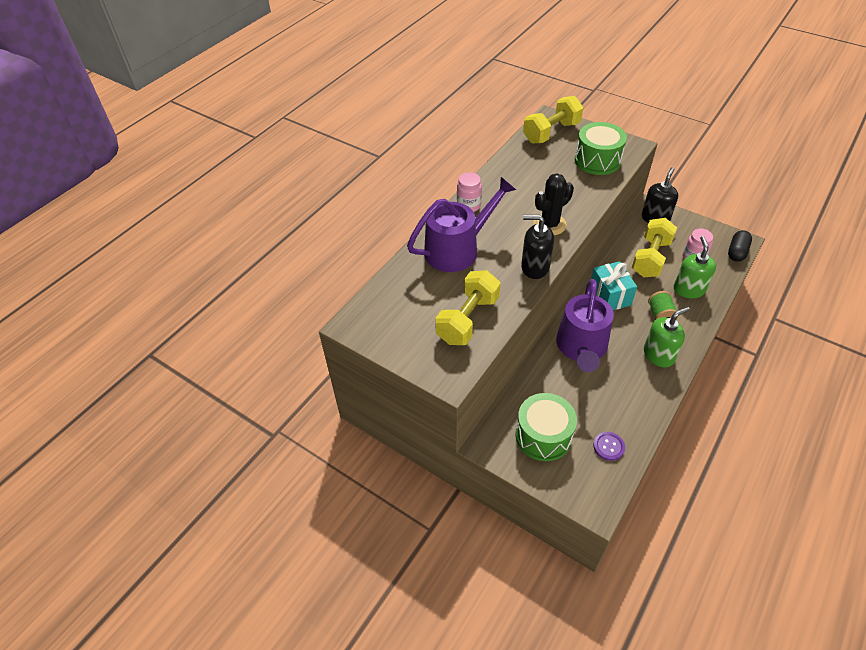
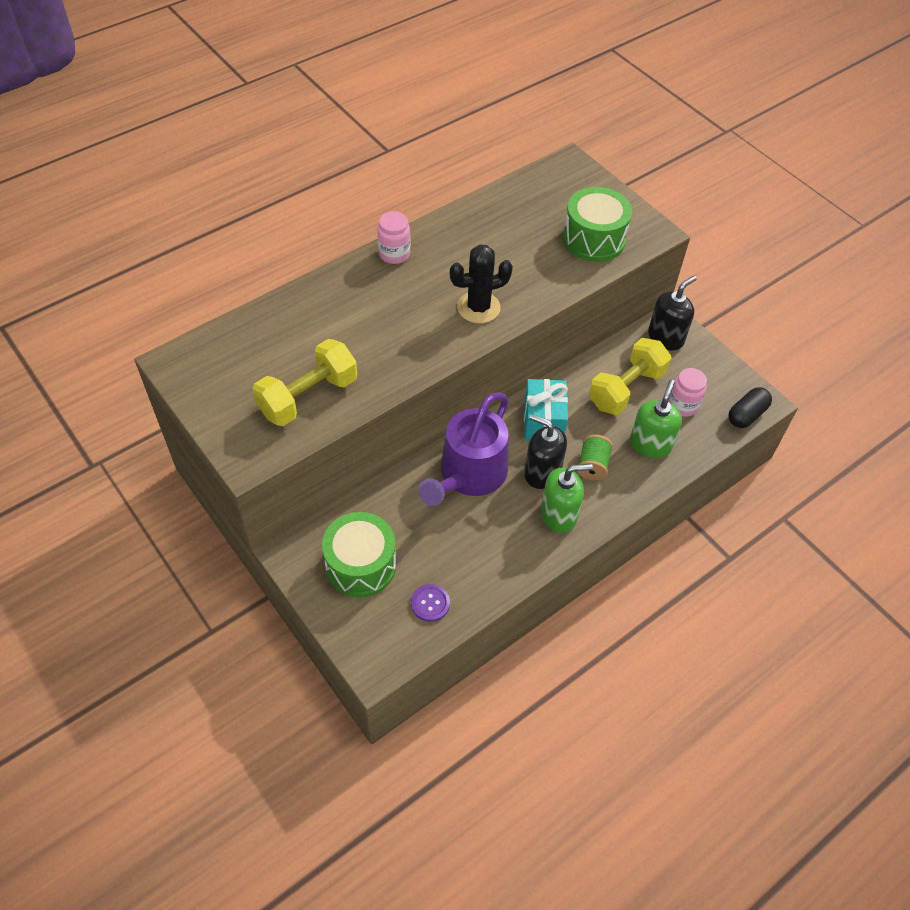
camera: 15 degrees right, 5 degrees up
(457, 249) = (347, 306): purple watering can -> none
(535, 267) = (426, 356): black soap dispenser -> black soap dispenser (542, 472)
(551, 132) = (558, 184): yellow dumbbell -> none

